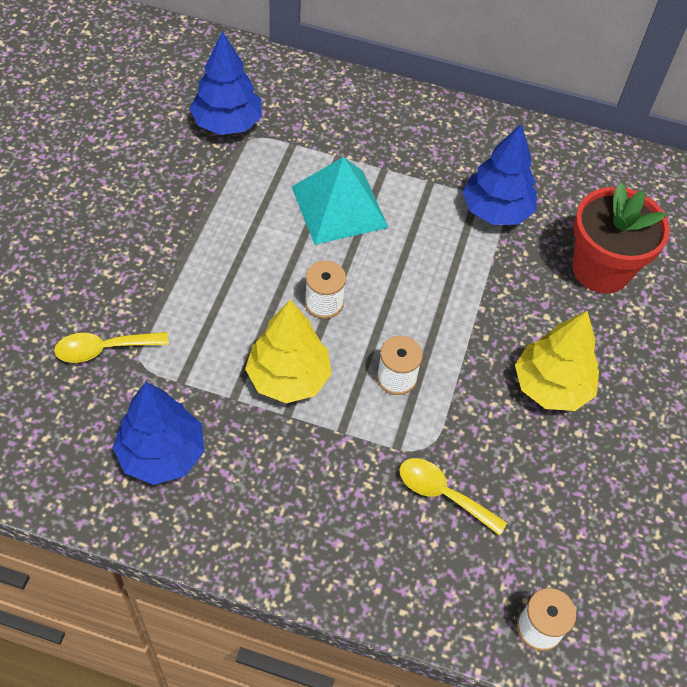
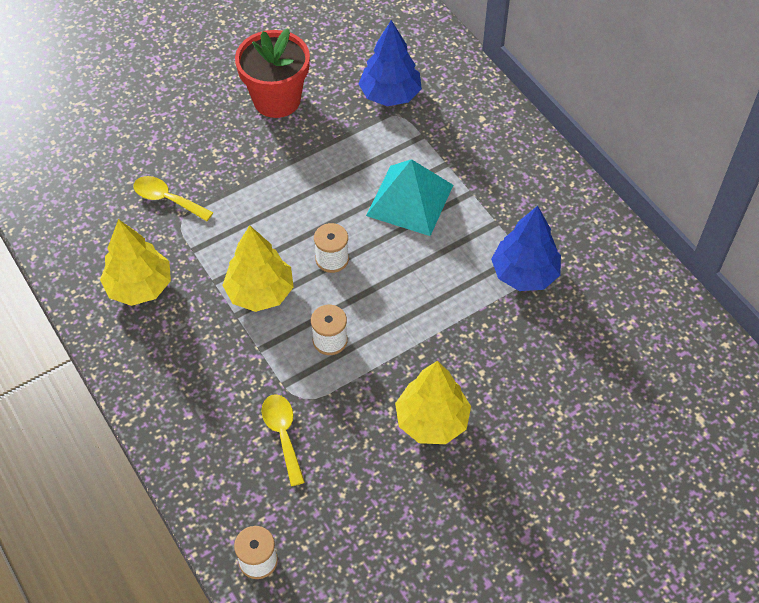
camera: 45 degrees right, 0 degrees up
(161, 454) = (139, 286): blue tree -> yellow tree
(601, 269) = (561, 367): red flower pot -> red flower pot (277, 99)

